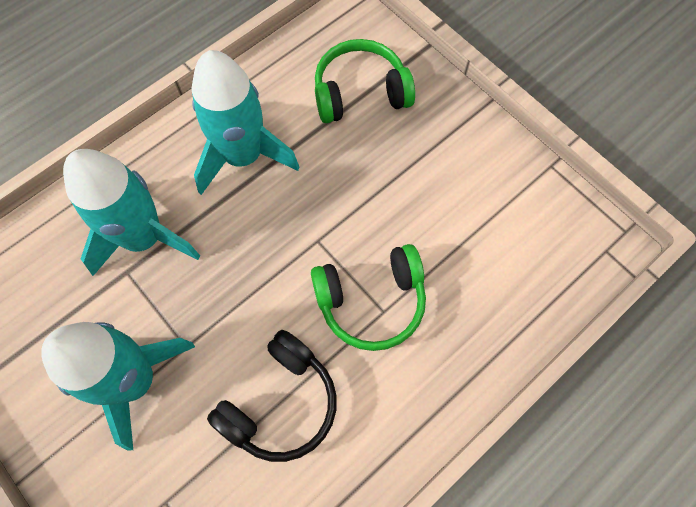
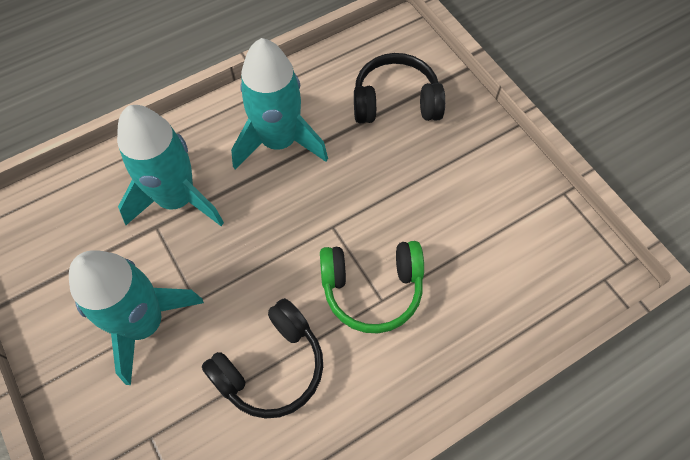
camera: 10 degrees right, 5 degrees down
(360, 93) = (395, 101): green headphones -> black headphones

